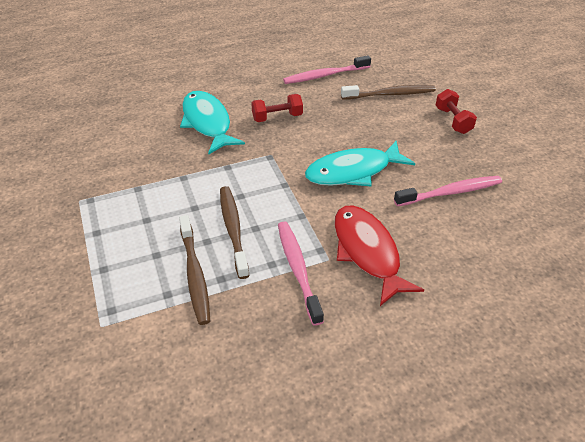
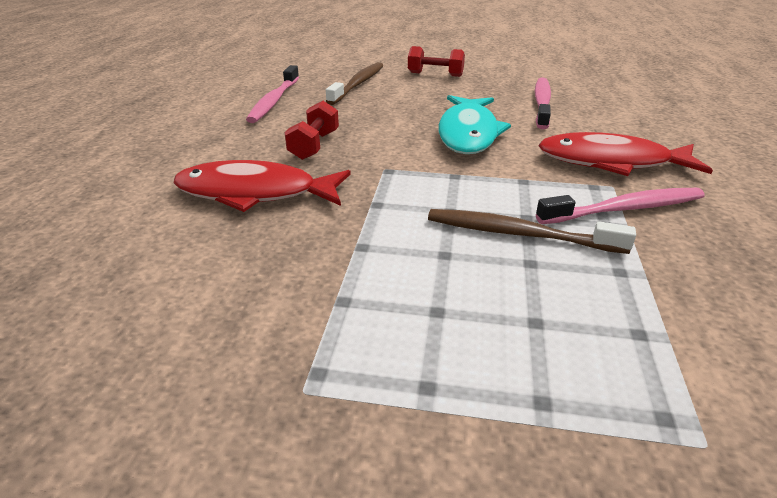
camera: 60 degrees left, 10 degrees down
(195, 274) = (602, 292): brown toothbrush -> none
(207, 123) = (255, 193): turquoise fish -> red fish
(298, 269) = (624, 209): pink toothbrush -> pink toothbrush turned 150 degrees clockwise

